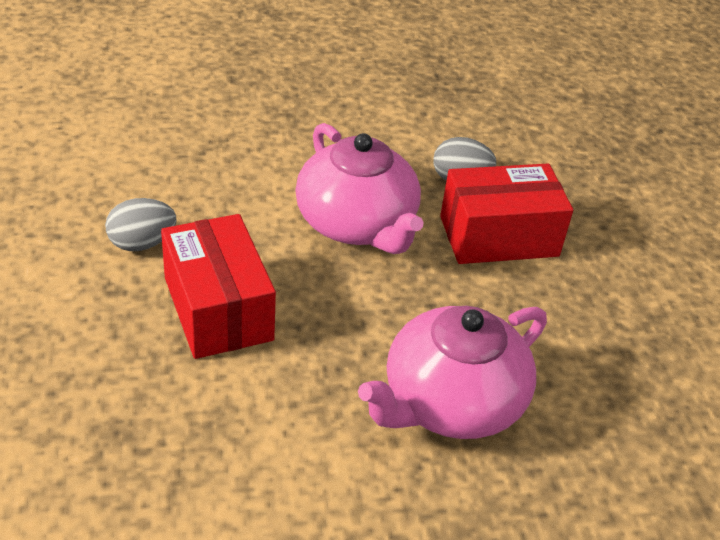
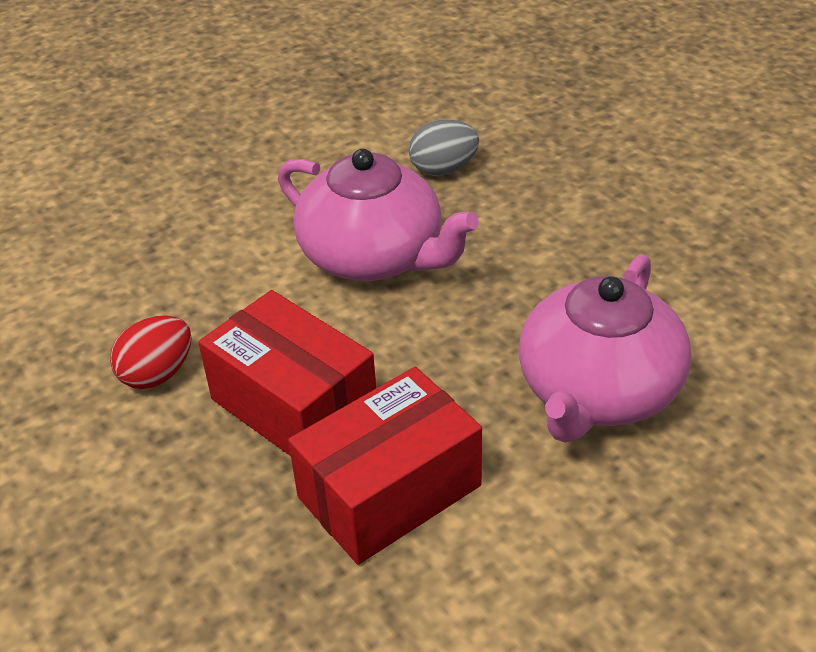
camera: 20 degrees left, 0 degrees up
(142, 243) = (157, 374): grey egg -> red egg
(498, 236) = (522, 209): red box -> red box (389, 491)

